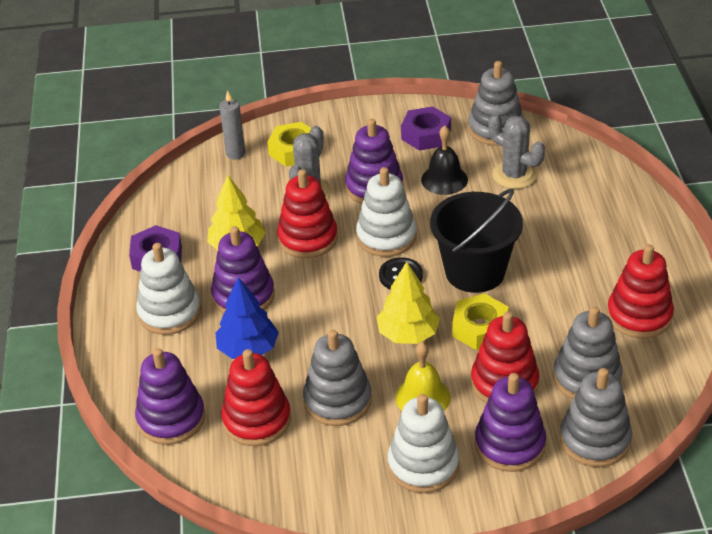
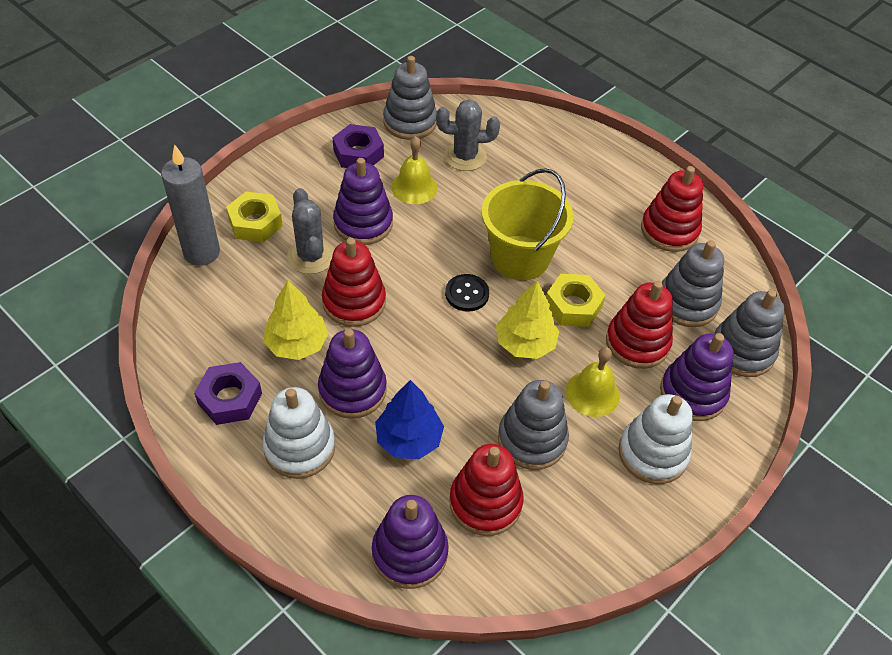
camera: 45 degrees left, 10 degrees up
(235, 153) = (201, 252): grey candle -> grey candle, size x1.69
(386, 237) = (419, 264): white stacking toy -> none
(444, 179) = (414, 187): black bell -> yellow bell
(475, 271) = (520, 258): black bucket -> yellow bucket

